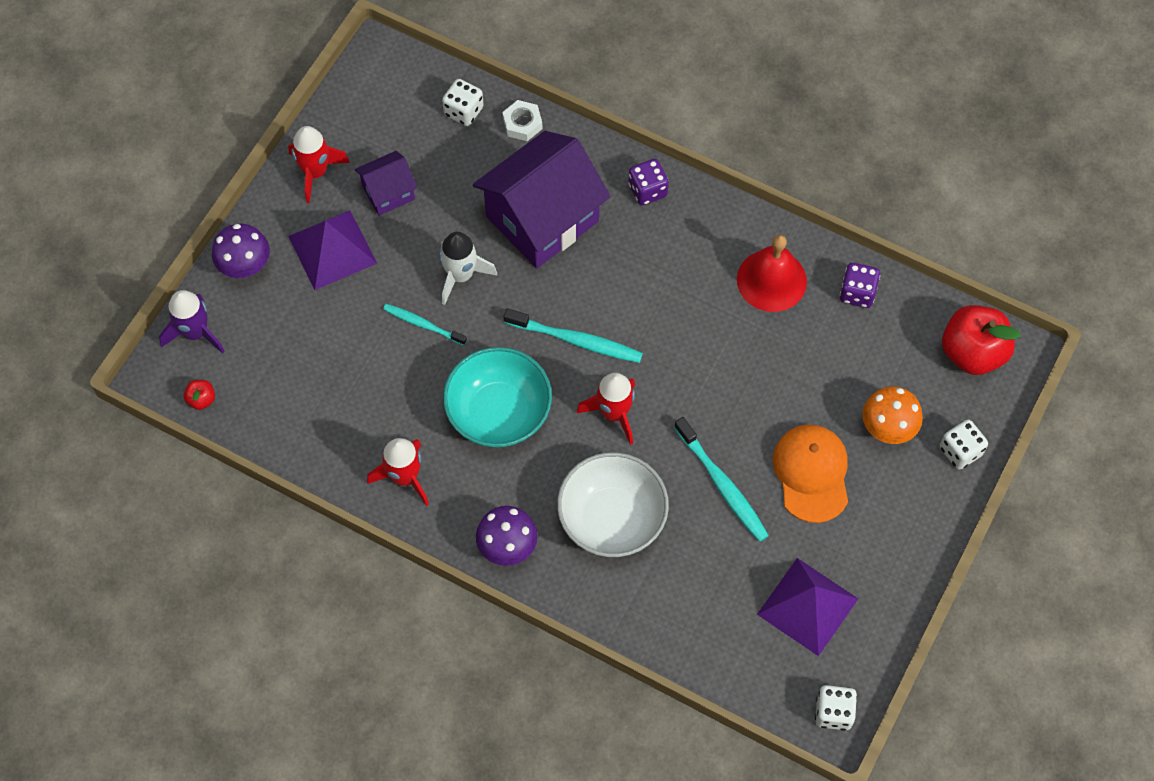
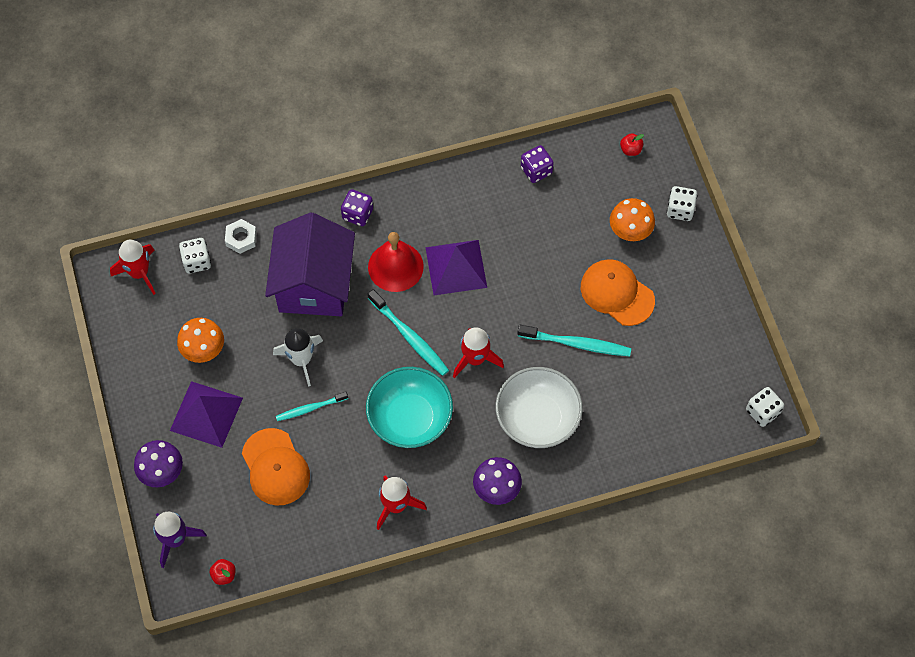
camera: 45 degrees left, 0 degrees up
(315, 172) = (144, 377): red rocket -> red rocket (139, 273)
(340, 348) = (275, 467): none -> orange cap
(388, 192) = (203, 350): purple house -> orange mushroom
(576, 340) = (409, 337): turquoise toothbrush -> turquoise toothbrush turned 75 degrees clockwise
(771, 280) = (482, 204): red bell -> red bell (395, 266)
(807, 606) = (690, 368): purple pyramid -> purple pyramid (456, 267)
(972, 352) = (630, 150): red apple -> red apple, size x0.43

